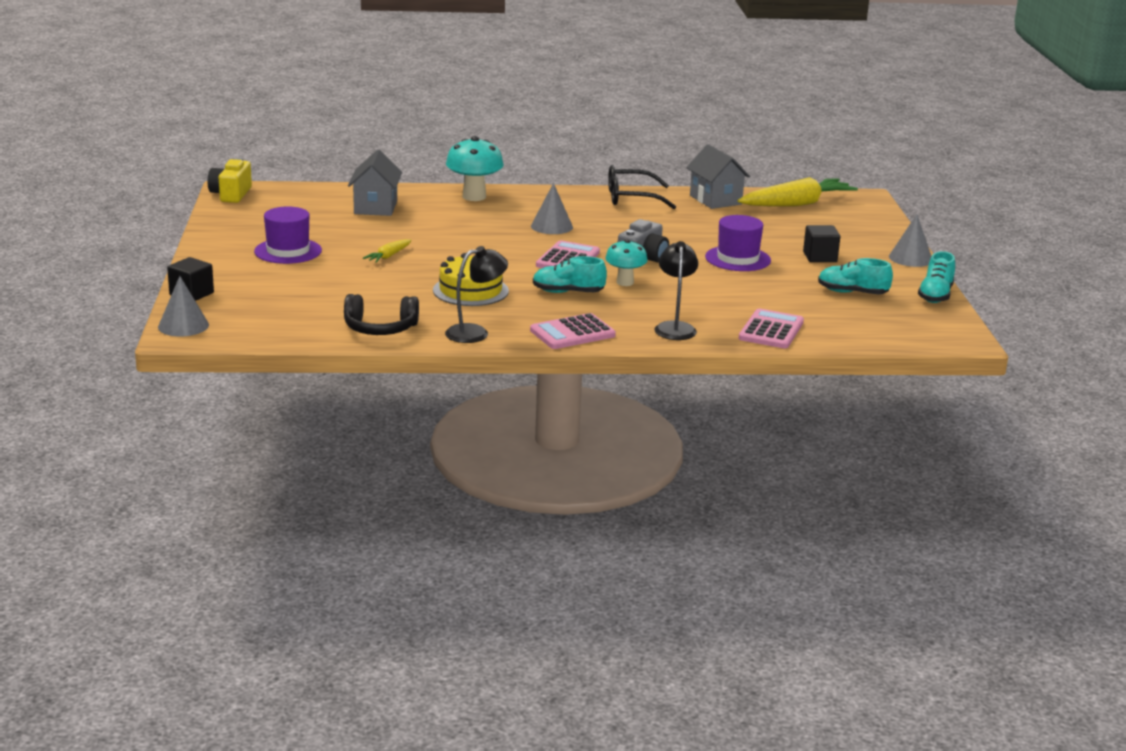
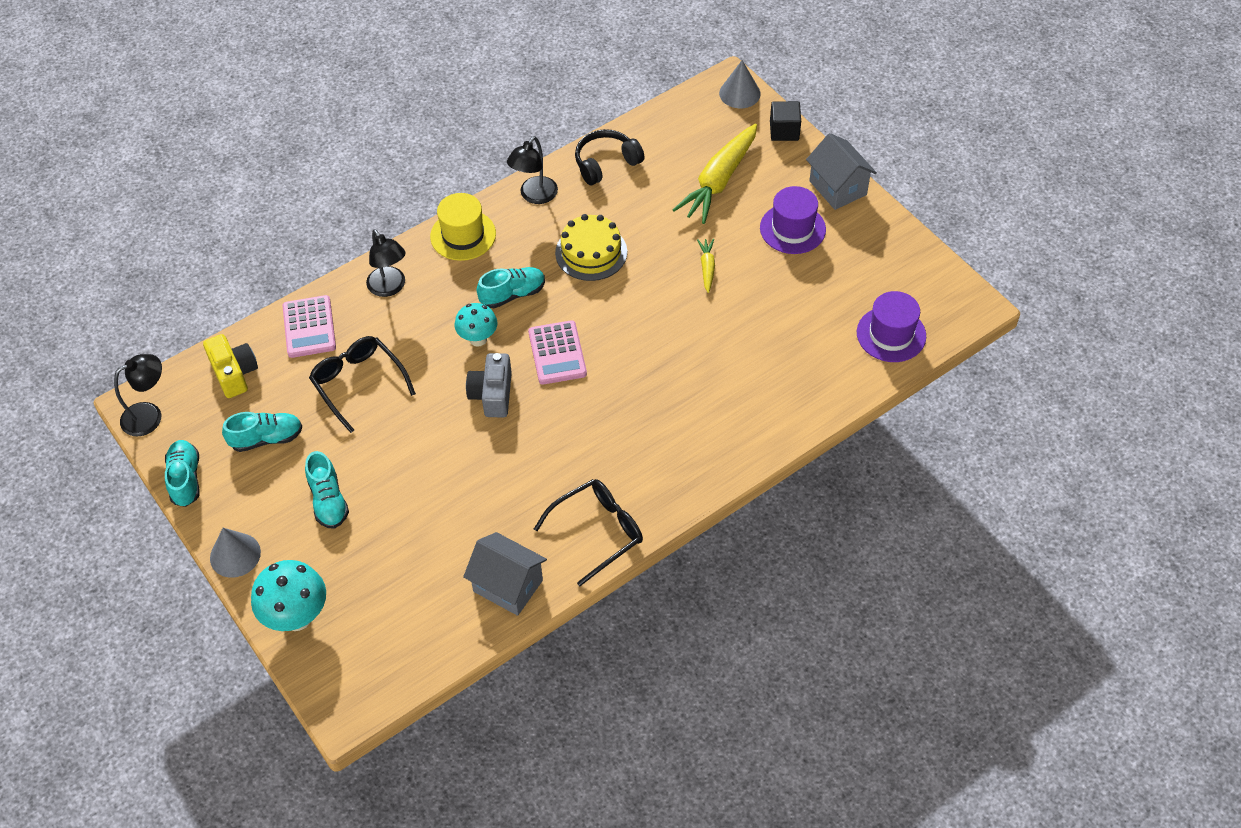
camera: 150 degrees right, 30 degrees up
(231, 194) = (960, 296): yellow camera -> yellow camera (234, 373)
(375, 207) = (812, 350): grey house -> grey house (838, 188)
(474, 197) = (750, 432): turquoise mushroom -> turquoise mushroom (297, 617)
(551, 226) = (623, 411): grey cone -> none
(572, 333) = (463, 235): pink calculator -> yellow hat
(737, 259) = (406, 447): purple hat -> purple hat (891, 334)
(750, 293) = (358, 383): none -> black glasses
(796, 204) = (414, 632): yellow carrot -> yellow carrot (719, 181)
(820, 257) = (328, 501): black cube -> turquoise shoe
(954, 331) = (150, 415): none -> black lamp

